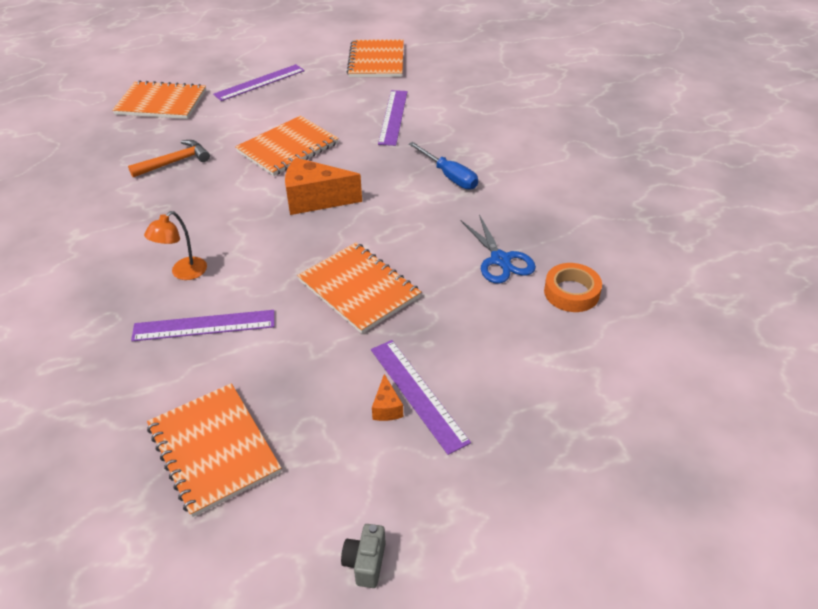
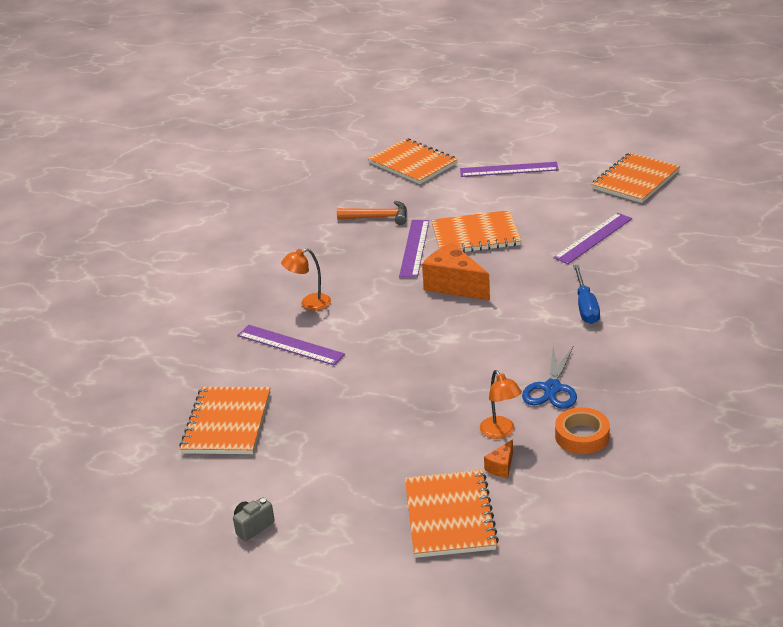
camera: 40 degrees right, 10 degrees down
(359, 289) = (419, 364): orange notebook -> orange notebook (450, 516)
(387, 408) = (356, 449): orange cheese -> orange cheese (501, 467)
(417, 394) = (385, 451): purple ruler -> purple ruler (414, 248)
(502, 321) = (500, 432): none -> orange lamp

